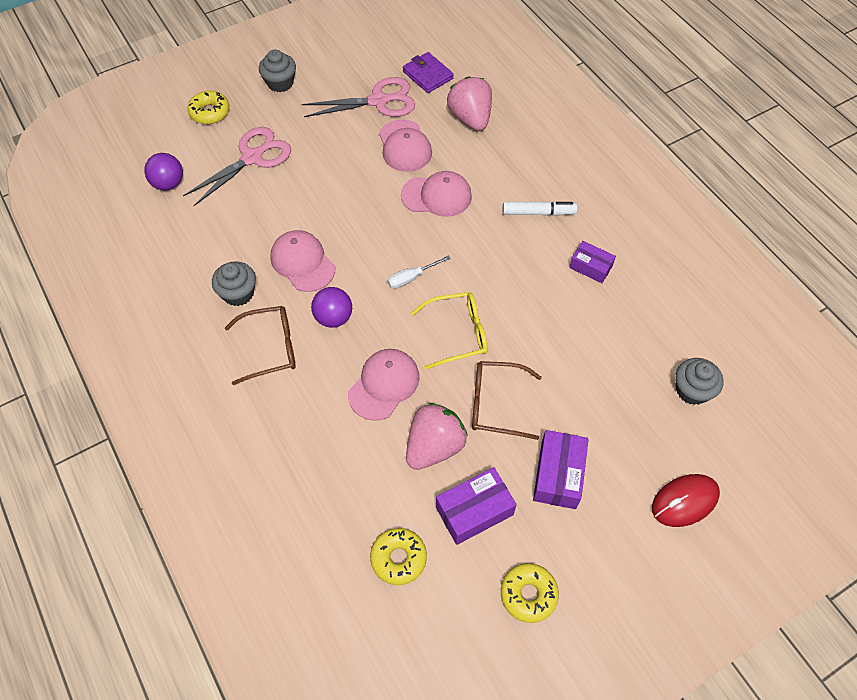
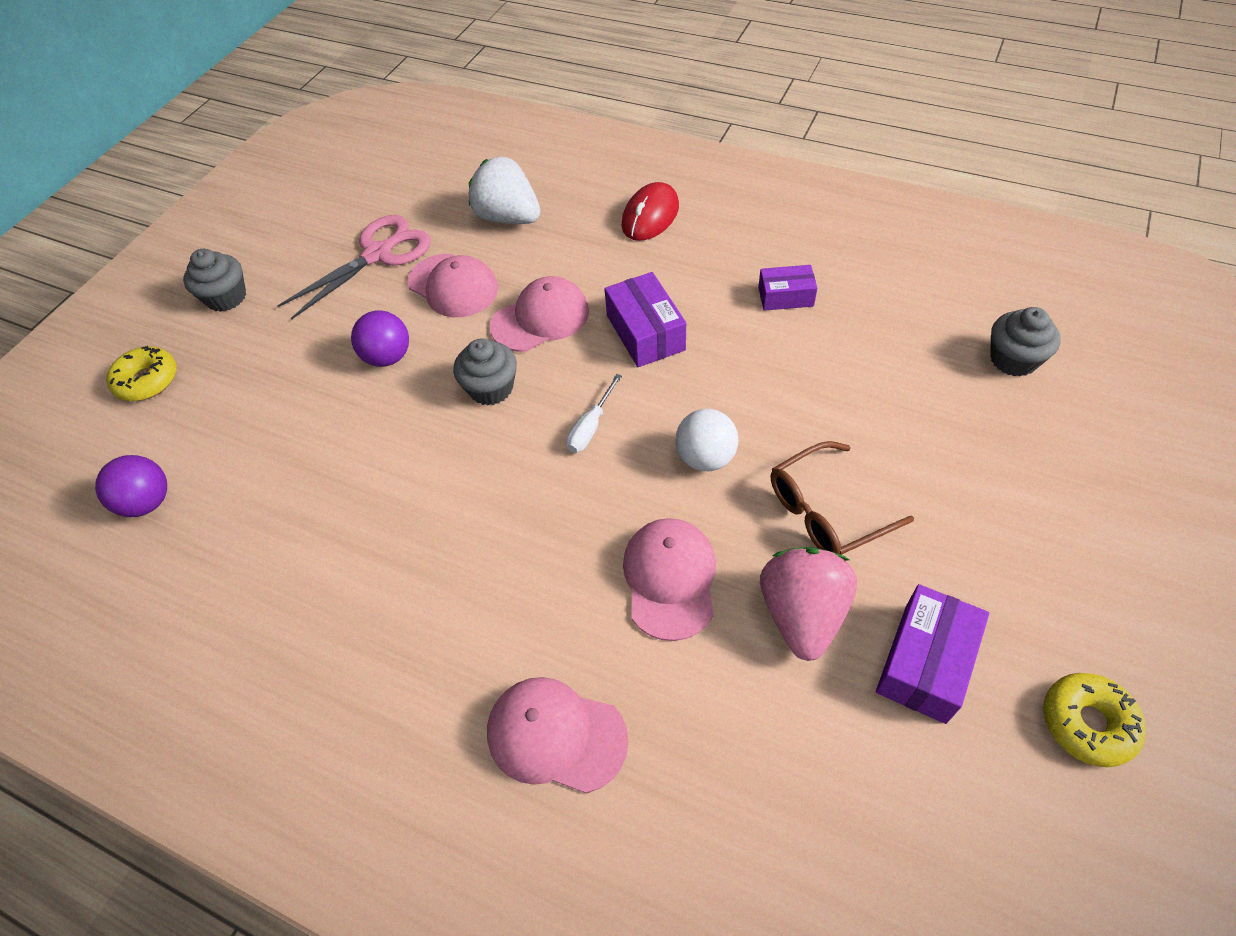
camera: 30 degrees left, 5 degrees down
(238, 293) = (368, 586): grey cupcake -> grey cupcake (491, 388)
(252, 158) = (254, 403): pink scissors -> none
(270, 348) = (474, 631): brown glasses -> none
(302, 262) = (430, 492): pink cap -> pink cap (556, 735)
(333, 318) = (530, 536): purple ball -> purple ball (388, 357)
(398, 558) = (894, 800): yellow donut -> none
(427, 75) = (417, 199): purple wallet -> none
(457, 334) = (705, 458): yellow glasses -> white ball
(470, 118) = (508, 218): pink strawberry -> white strawberry
(538, 213) = (676, 273): white marker -> none
(558, 475) = (974, 547): purple box -> purple box (645, 332)
(684, 501) = (1128, 483): red mouse -> red mouse (650, 216)

